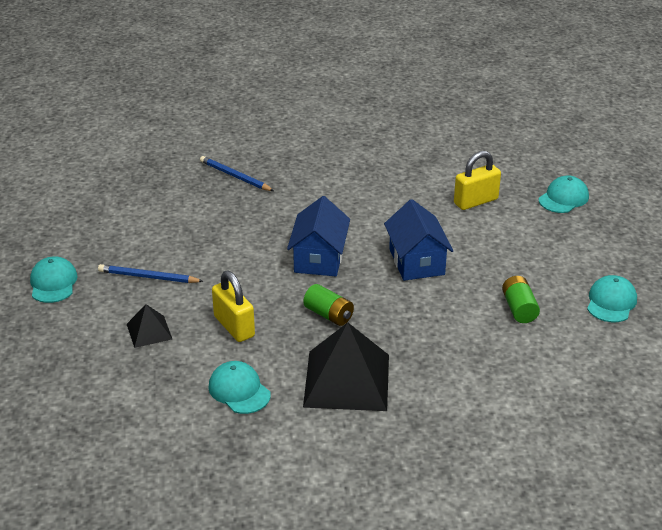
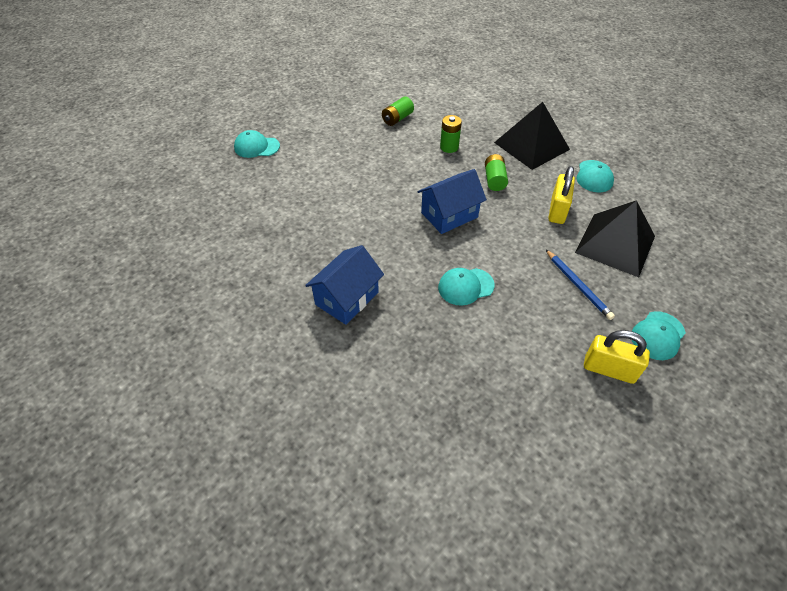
camera: 130 degrees left, 15 degrees up
(149, 331) = (615, 244): black pyramid -> black pyramid, size x2.02
(235, 176) = (405, 333): blue pencil -> none
(416, 262) = (400, 173): blue house -> blue house (347, 298)
(420, 316) = (449, 147): none -> green battery
(475, 201) = (300, 180): yellow padlock -> yellow padlock (609, 369)
(611, 302) = (354, 94): turquoise cap -> turquoise cap (465, 286)

